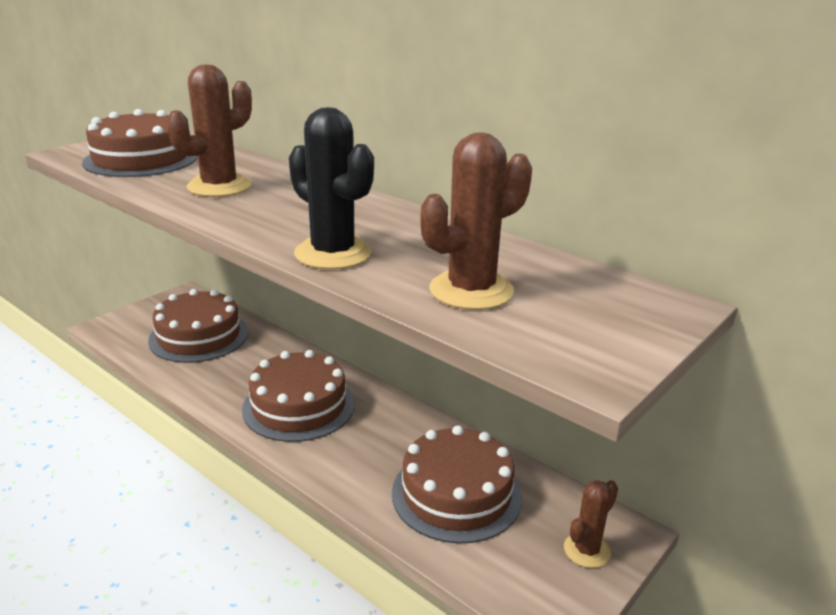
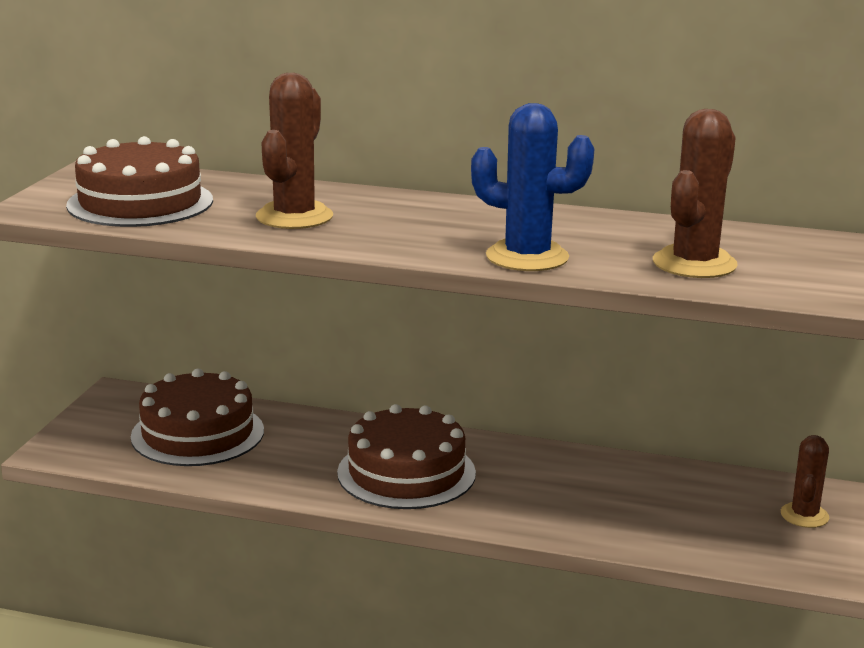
camera: 25 degrees left, 5 degrees down
(333, 253) = (527, 257): black cactus -> blue cactus
(456, 494) = (650, 505): brown cake -> none

